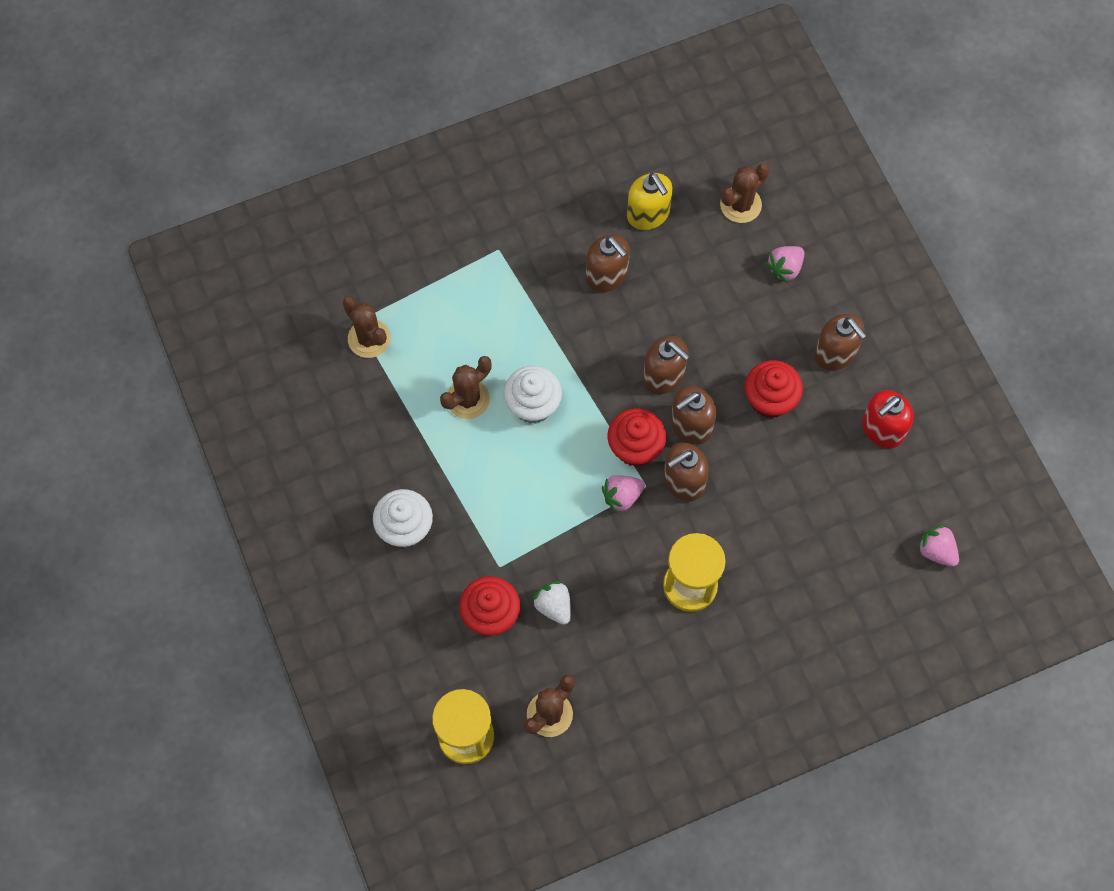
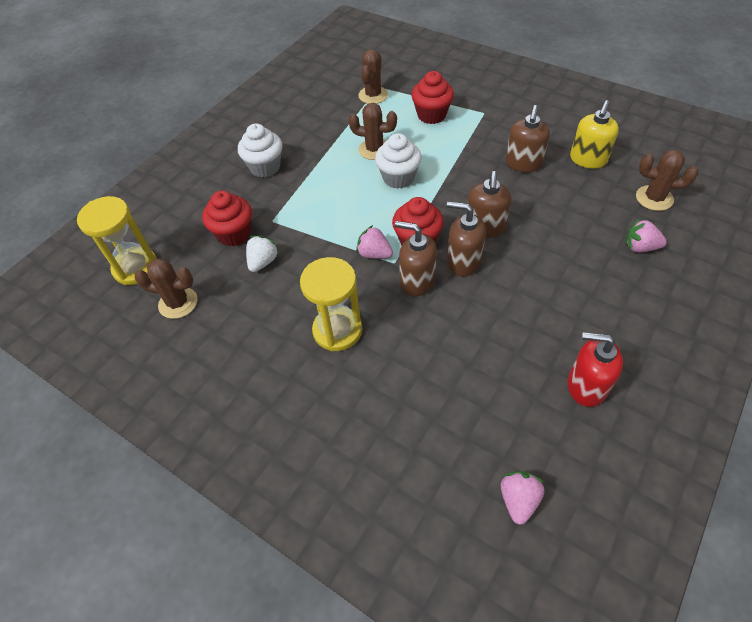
camera: 60 degrees right, 15 degrees down
(769, 400) = (530, 296): red cupcake -> red cupcake (431, 115)
(835, 353) = (612, 315): brown soap dispenser -> none

